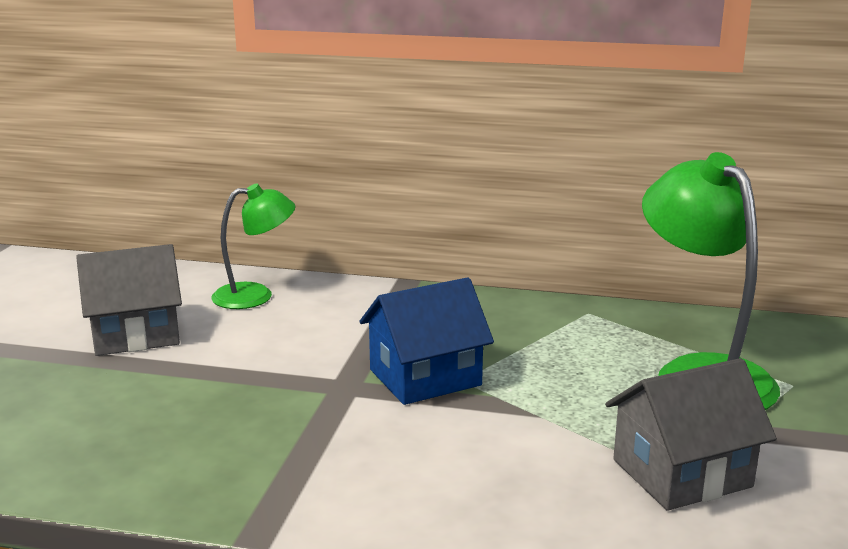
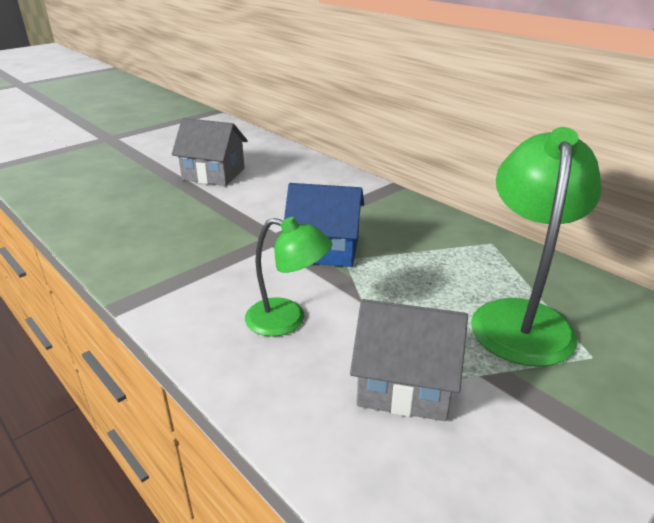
camera: 35 degrees right, 10 degrees up
(255, 295) = (298, 170): green lamp -> green lamp (287, 320)

